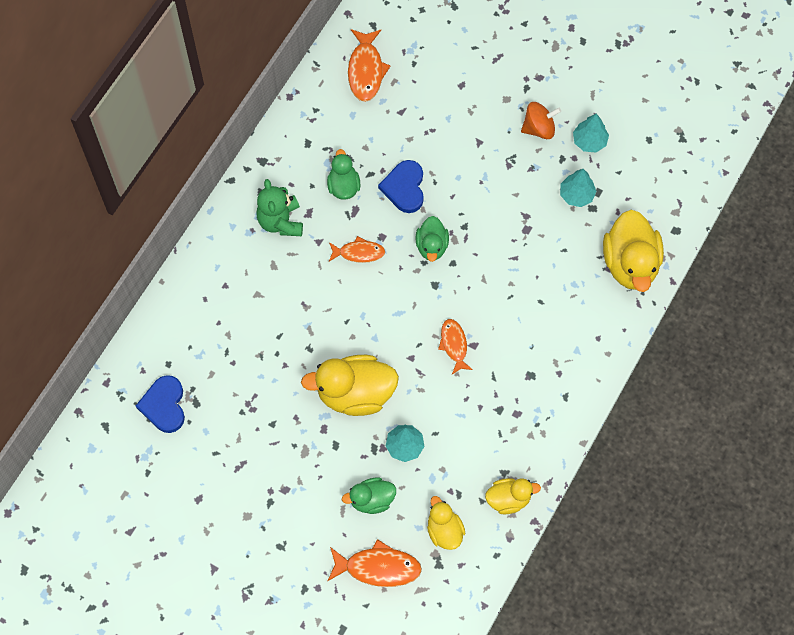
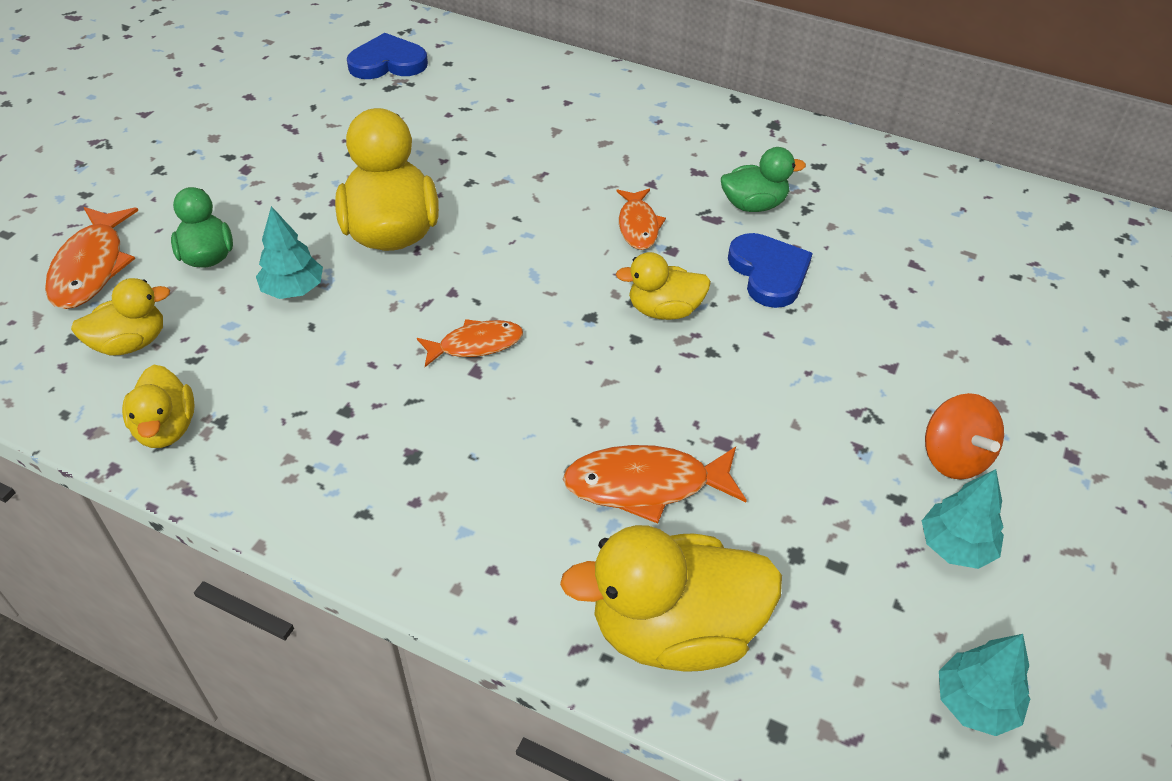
camera: 85 degrees right, 20 degrees down
(280, 221) = (677, 145): green teddy bear -> none
(366, 70) = (975, 220): orange fish -> orange fish (646, 485)
(404, 188) = (769, 273): blue heart -> blue heart turned 75 degrees clockwise
(432, 246) = (664, 310): green duck -> yellow duck
(576, 195) = (820, 525): turquoise tree -> turquoise tree (975, 703)

